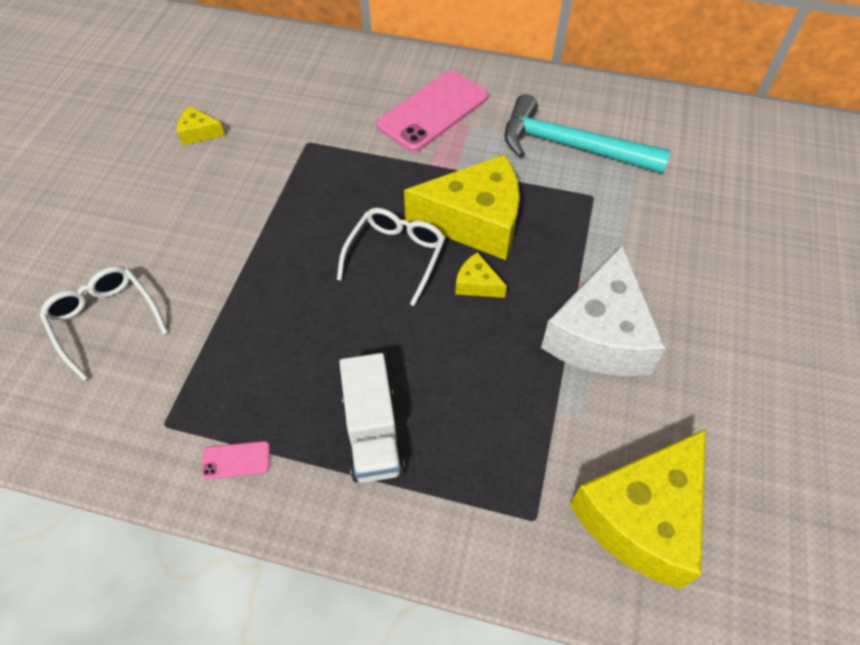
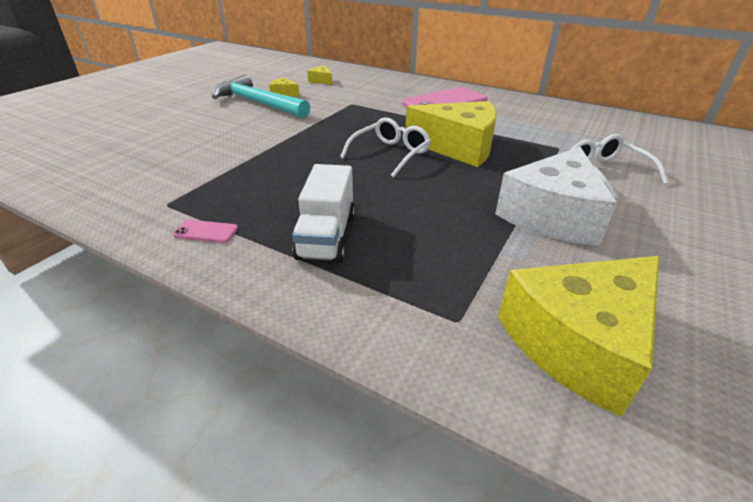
camera: 15 degrees right, 20 degrees down
(105, 320) = (166, 153): white glasses -> white glasses (605, 172)
(476, 284) = (449, 175): yellow cheese -> yellow cheese (321, 81)
(571, 146) = (545, 126): turquoise hammer -> turquoise hammer (258, 103)

